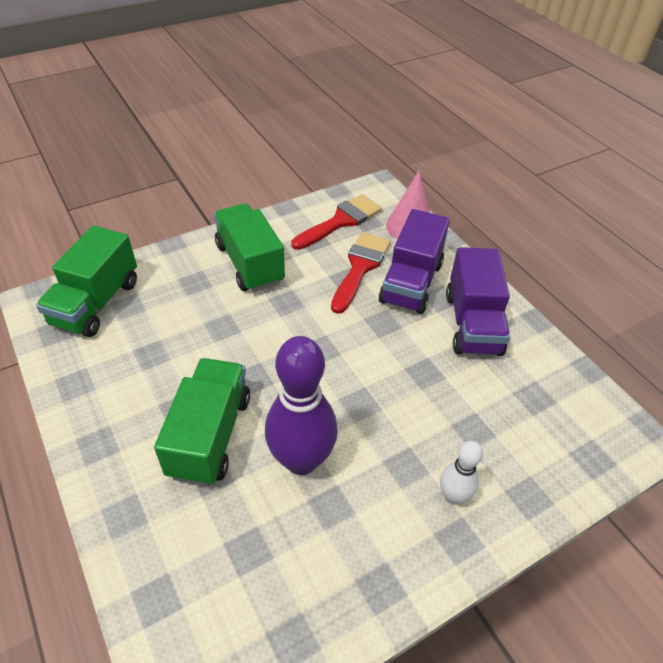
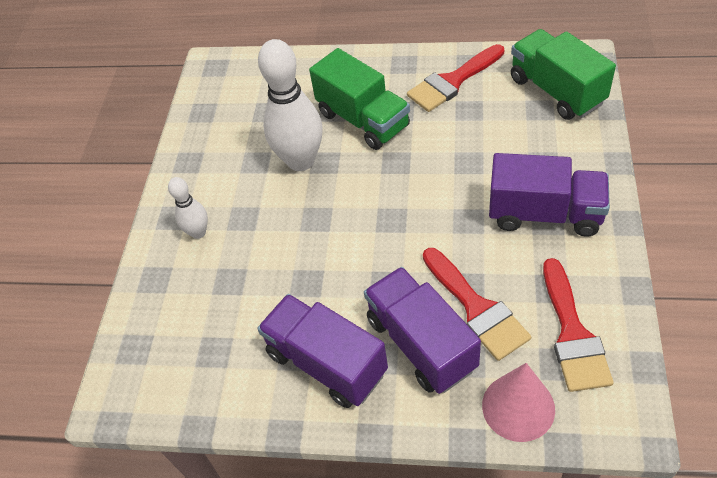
camera: 135 degrees right, 5 degrees up
(113, 384) = (452, 82): none -> red brush
(250, 264) = (544, 213): green truck -> purple truck
(301, 460) = (301, 161): purple bowling pin -> white bowling pin

